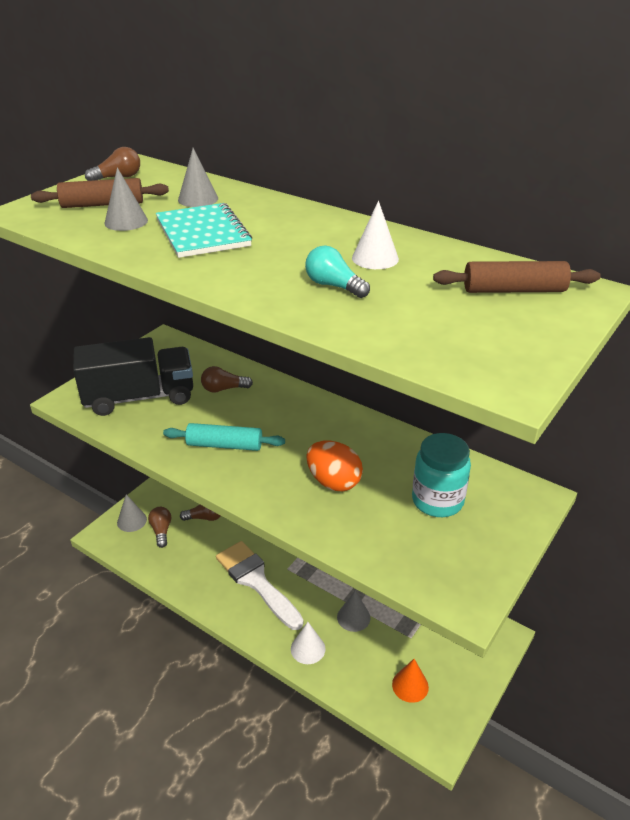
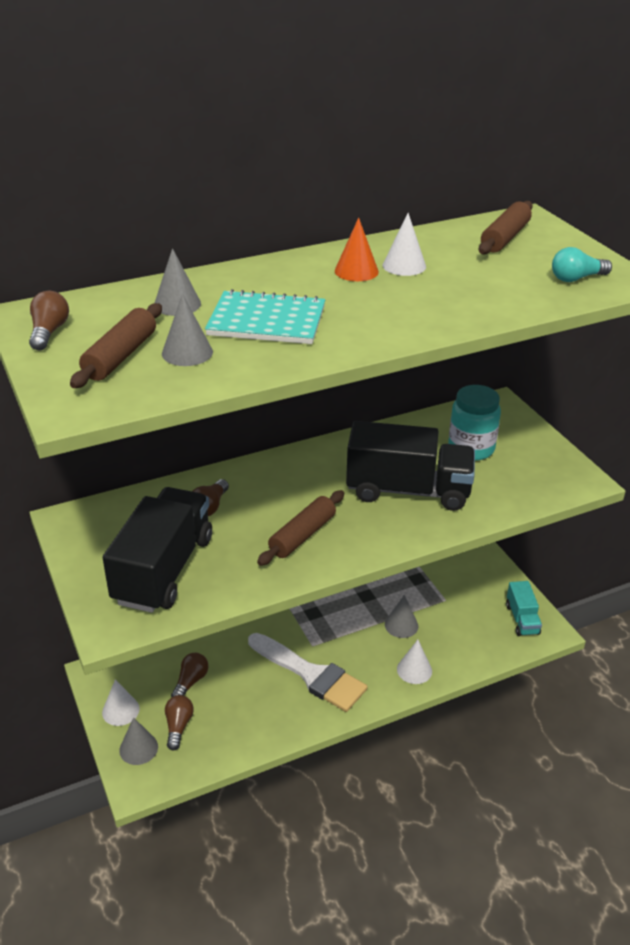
camera: 60 degrees left, 0 degrees up
(158, 496) = (120, 710): none -> white cone
(161, 531) = (178, 726): brown light bulb -> brown light bulb turned 75 degrees clockwise
(224, 445) = (302, 535): turquoise rolling pin -> brown rolling pin
(256, 581) = (311, 674): white brush -> white brush turned 135 degrees counterclockwise
(333, 482) = (408, 490): orange egg -> black truck
(334, 286) = (437, 294): turquoise light bulb -> turquoise light bulb (576, 278)
(410, 685) = (490, 622): orange cone -> orange cone (356, 271)
(436, 711) = (522, 619): none -> turquoise truck

